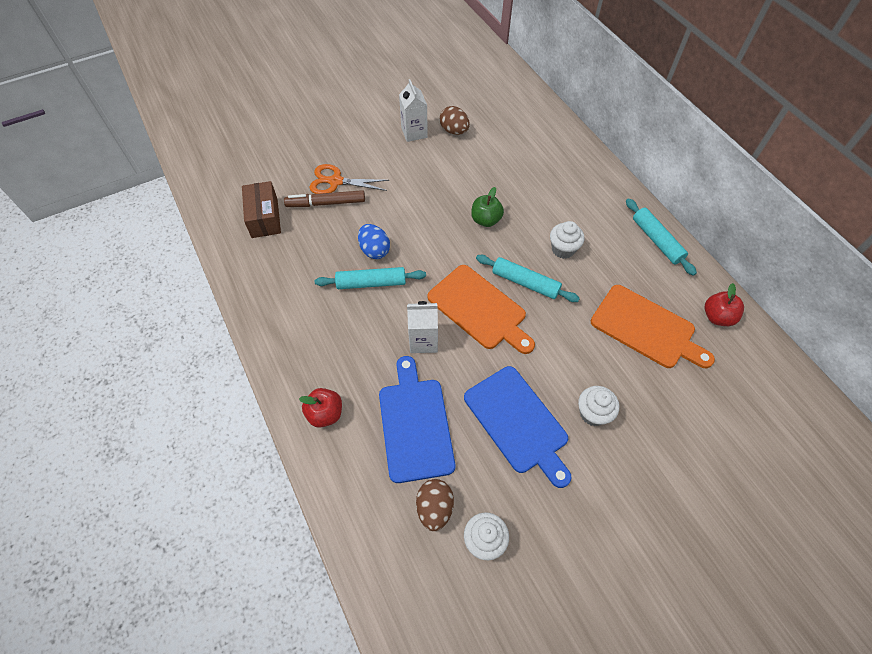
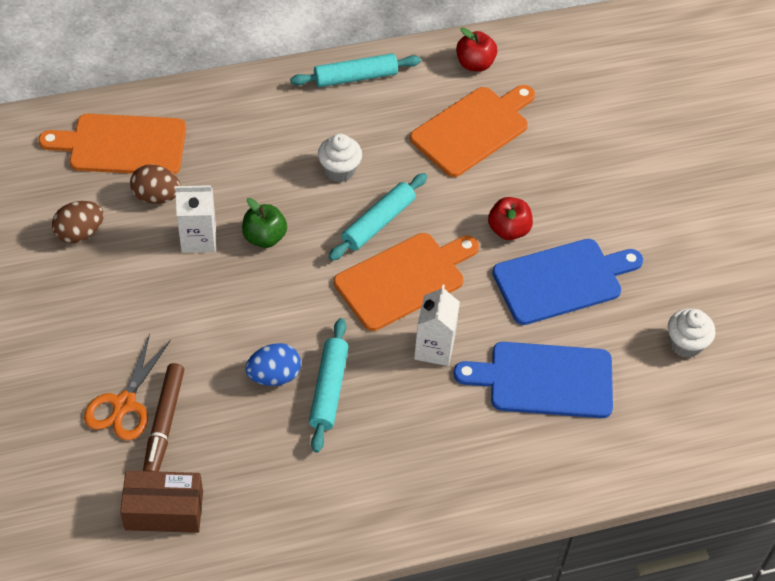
camera: 80 degrees left, 5 degrees down
(325, 413) = (511, 472): red apple -> red apple (508, 230)
(414, 132) = (61, 283): white carton -> white carton (198, 239)
(434, 508) = (645, 381): brown egg -> brown egg (156, 196)
(530, 132) = (122, 145): none -> orange cutting board
(593, 413) = (565, 210): white cupcake -> none

